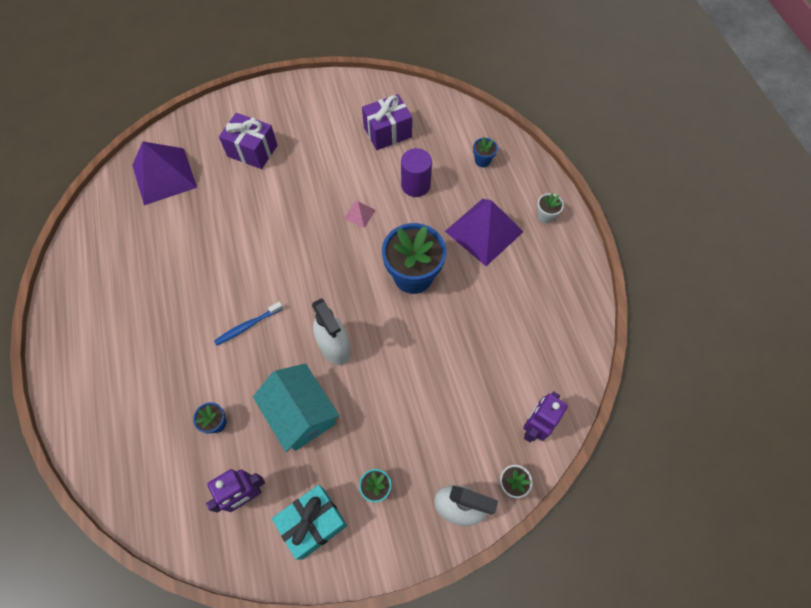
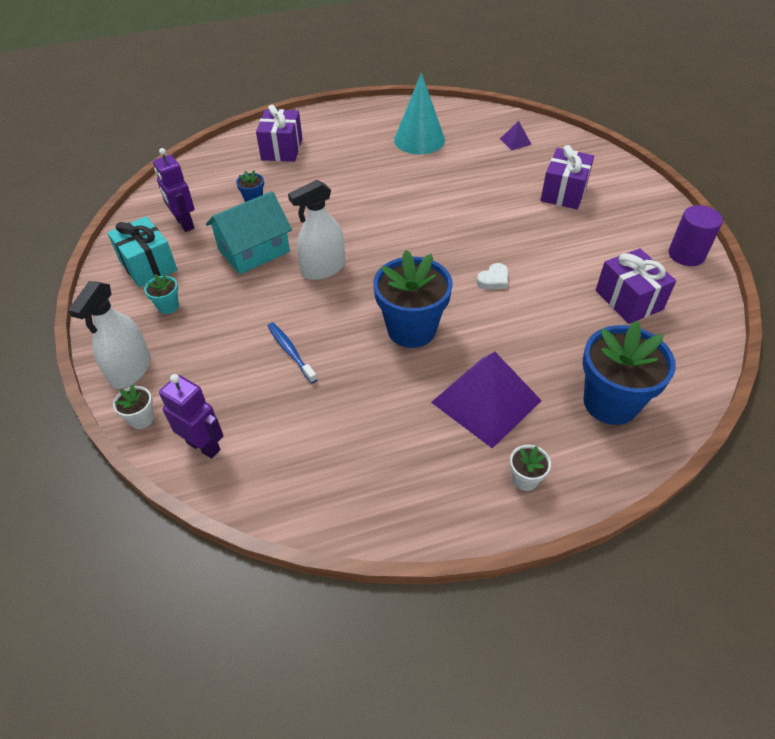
camera: 90 degrees right, 15 degrees down
(121, 401) = (282, 149): none -> purple gift
(139, 259) = (419, 140): none -> turquoise cone
(164, 176) = (515, 141): purple pyramid -> purple pyramid, size x0.43
(247, 326) = (348, 209): blue toothbrush -> blue toothbrush (290, 352)
(359, 214) = (493, 280): pink pyramid -> white heart
(415, 185) = (548, 329): purple cylinder -> purple cylinder (686, 255)
(482, 161) = (610, 402): blue flower pot -> blue flower pot, size x2.26

